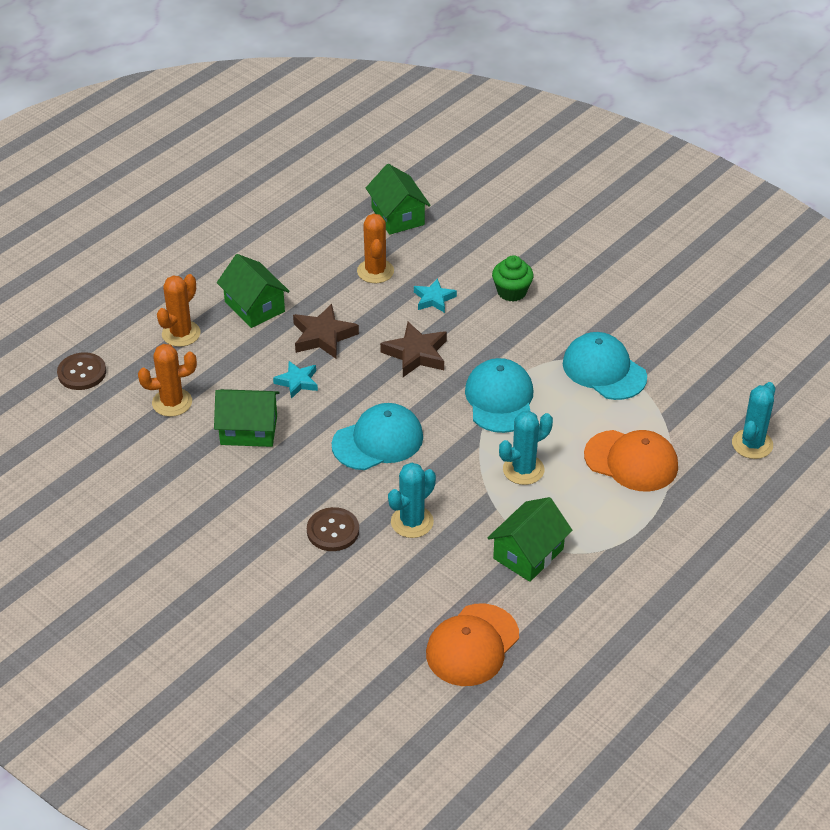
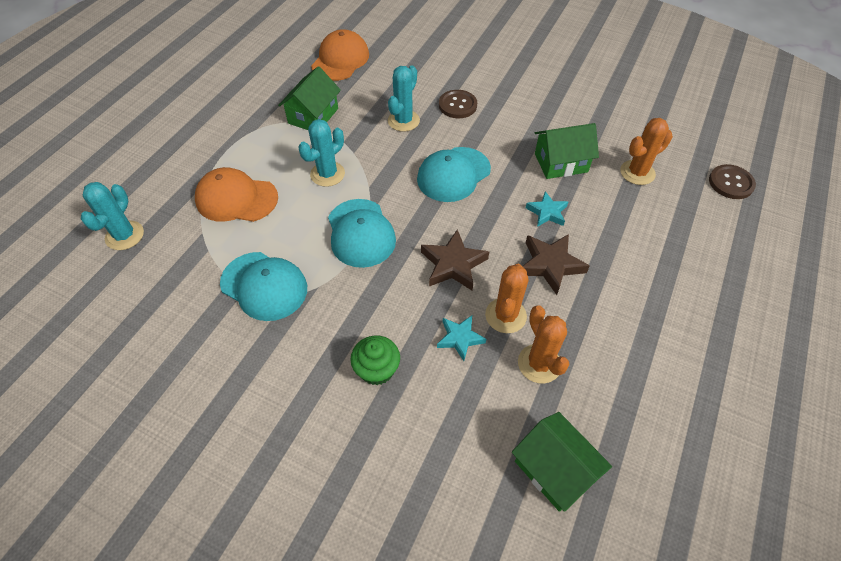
camera: 165 degrees right, 10 degrees up
(181, 334) = (681, 238): orange cactus -> orange cactus (505, 315)
(254, 306) = (636, 285): green house -> none

